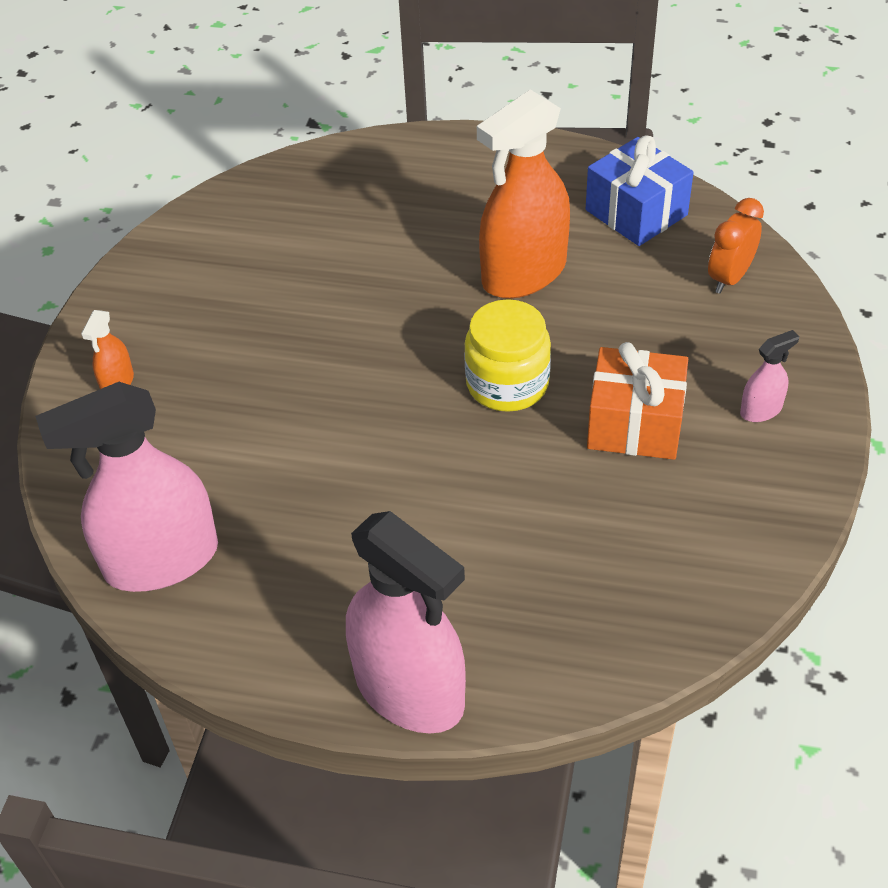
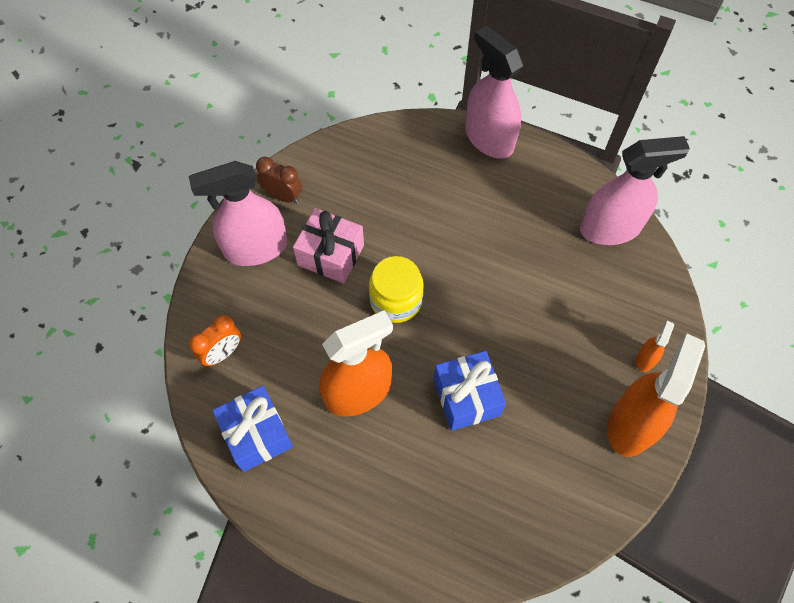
camera: 170 degrees left, 15 degrees up
(145, 309) = (631, 424): none -> orange spray bottle
(374, 295) = (466, 397): none -> blue gift
(635, 424) = (331, 255): orange gift -> pink gift
(761, 410) = (256, 248): pink spray bottle -> pink spray bottle, size x2.31
(761, 497) = (283, 196): none -> brown clock

